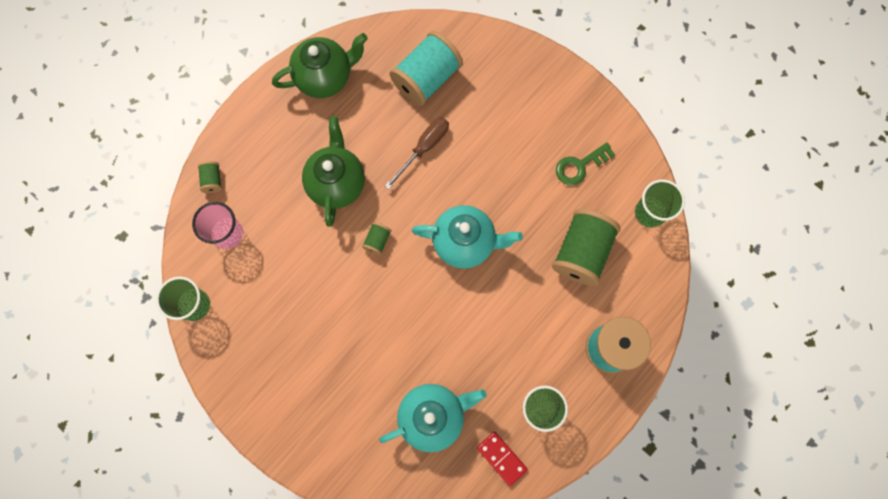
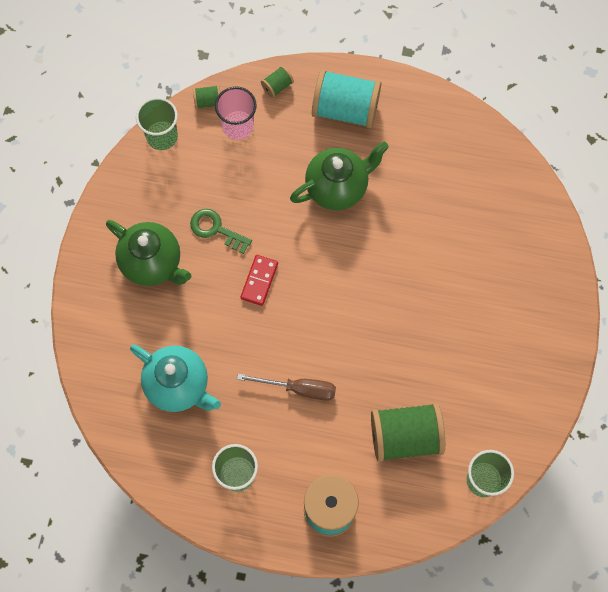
camera: 60 degrees right, 5 degrees down
(325, 77) = (428, 121): green teapot -> green teapot (152, 263)
(377, 241) = (306, 251): green spool -> green spool (208, 101)
(424, 148) = (416, 242): brown screwdriver -> brown screwdriver (298, 388)
(426, 78) = (484, 207): turquoise spool -> turquoise spool (345, 109)
(465, 242) = (351, 327): turquoise teapot -> none
(502, 458) = (175, 465): red domino -> red domino (259, 281)
(579, 166) = (488, 390): green key -> green key (216, 229)

